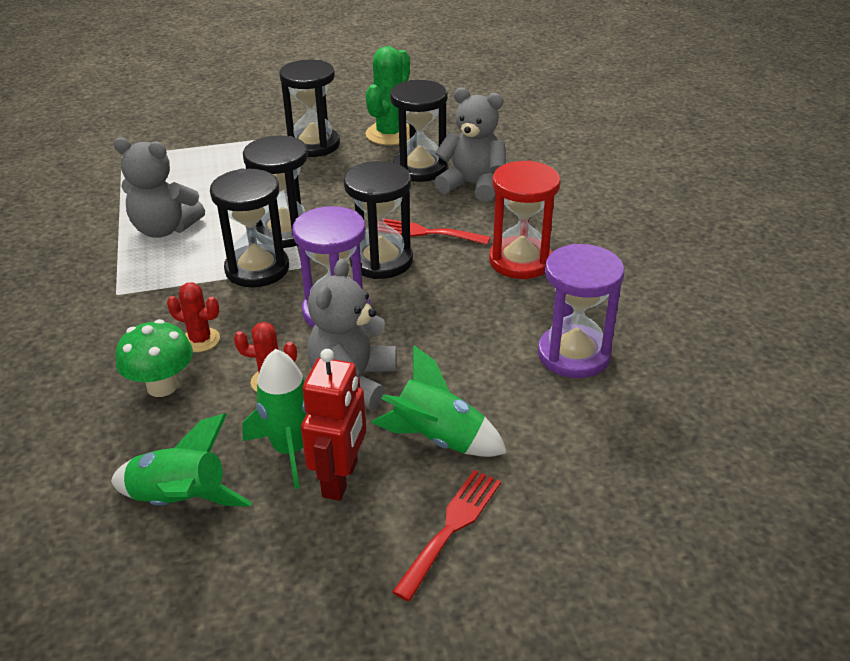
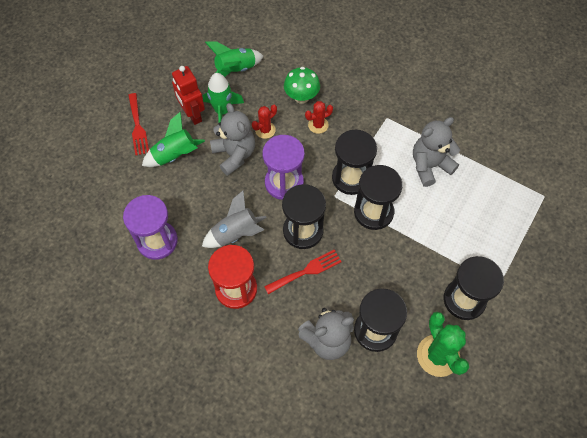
camera: 135 degrees right, 25 degrees up
(461, 302) = (236, 234): none -> grey rocket

